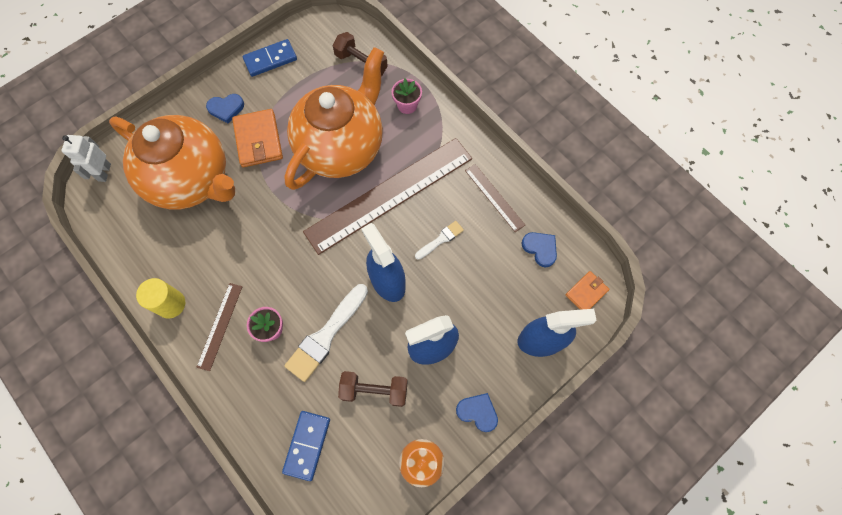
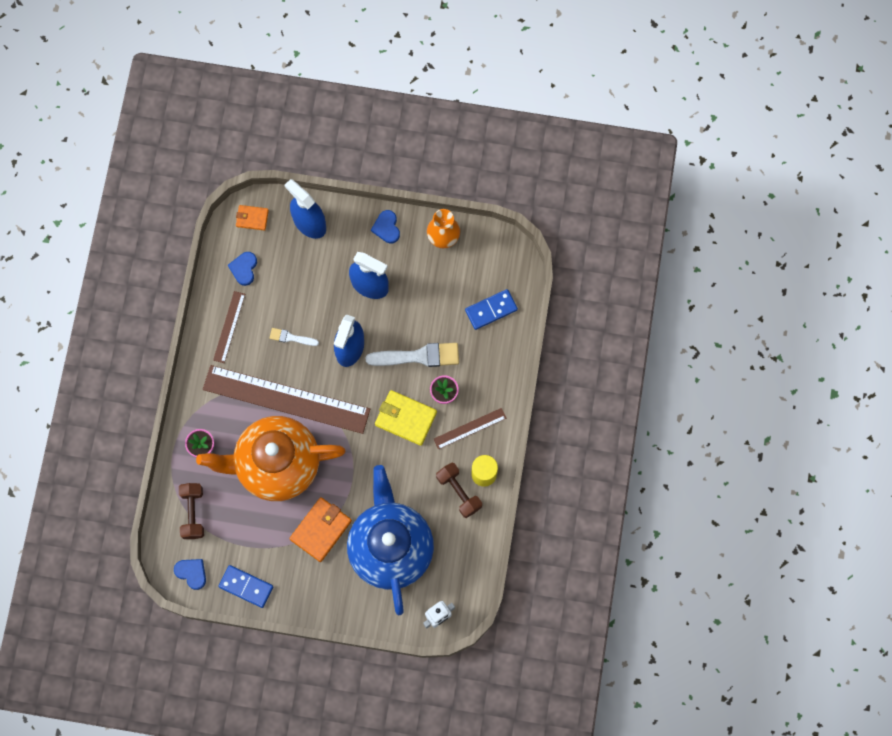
camera: 130 degrees left, 5 degrees up
(192, 180) = (390, 547): orange teapot -> blue teapot
(226, 108) = (315, 579): blue heart -> blue heart (191, 573)
(282, 278) = (406, 418): none -> yellow wallet
(374, 390) = (426, 298): brown dumbbell -> brown dumbbell (459, 492)

